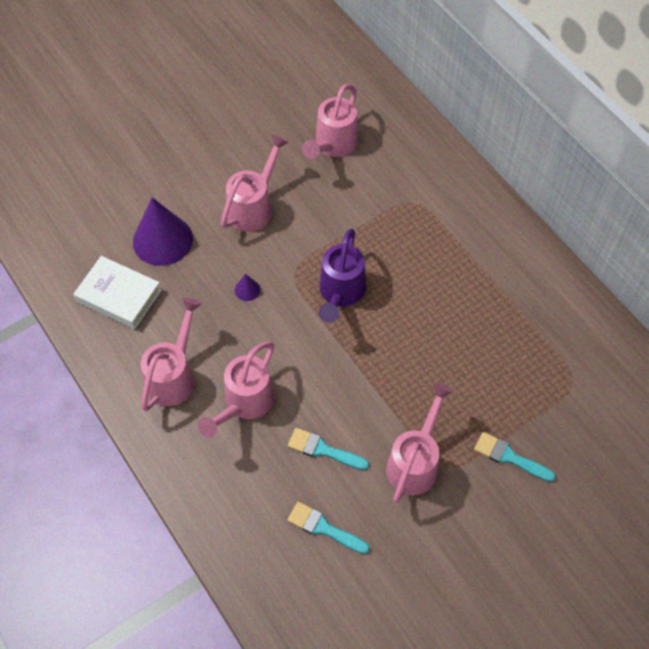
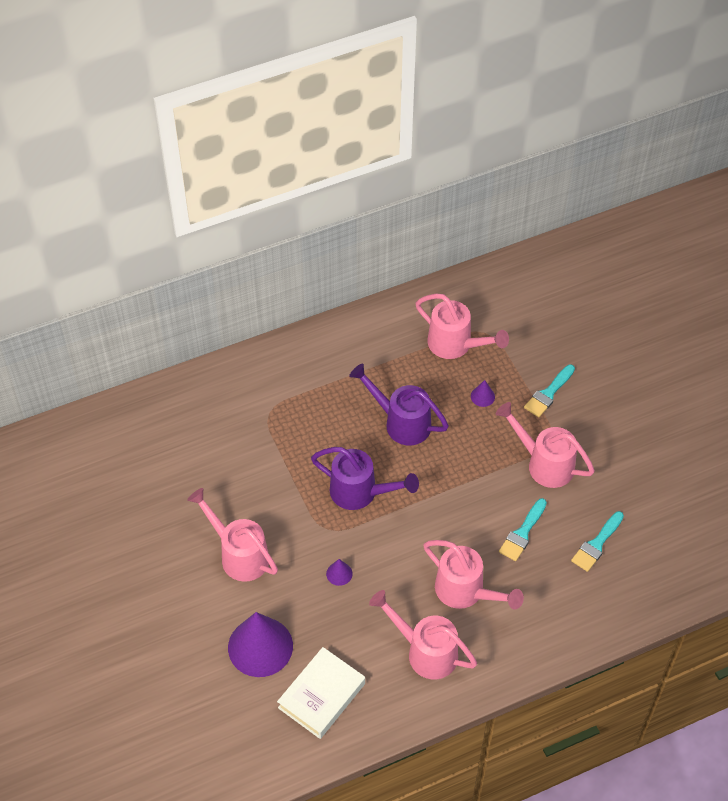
camera: 80 degrees left, 5 degrees down
(333, 145) = (179, 470): pink watering can -> pink watering can (455, 345)
(432, 317) = (401, 422): none -> purple watering can
(486, 389) = (482, 396): none -> purple cone

